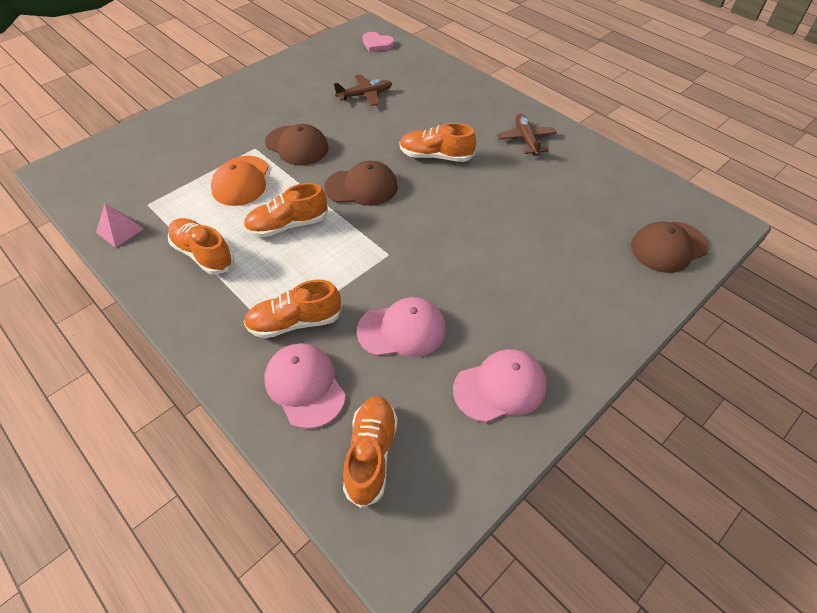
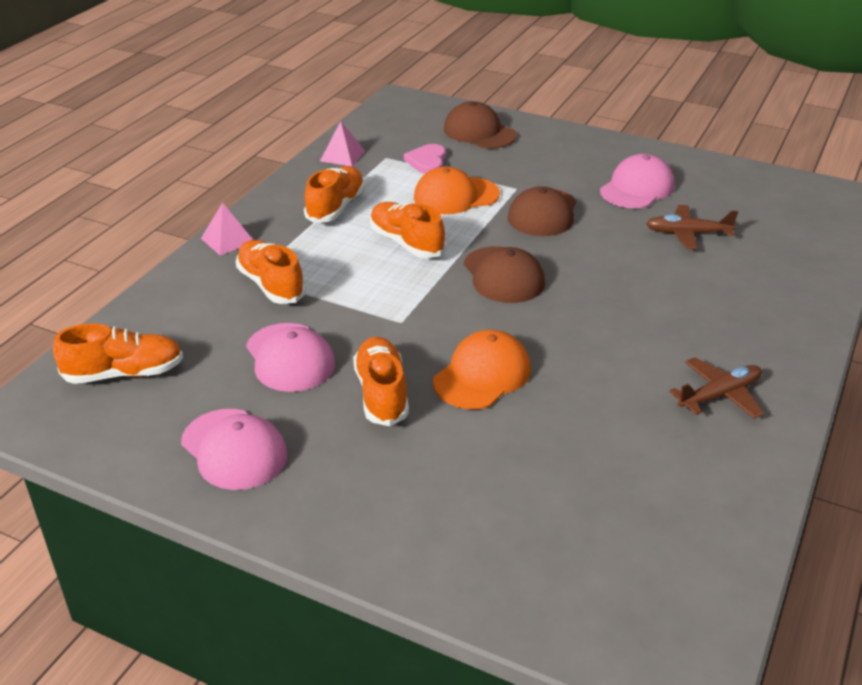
camera: 70 degrees right, 15 degrees down
(202, 340) = (227, 240): none -> pink pyramid
(305, 386) = (194, 312): pink cap -> pink cap (637, 188)
(365, 95) = (687, 234): brown plane -> brown plane turned 135 degrees clockwise
(377, 44) = (817, 214): pink heart -> pink heart (427, 161)
(436, 156) = (608, 319): orange shoe -> orange shoe (381, 393)
(468, 229) = (482, 375): none -> orange cap
(668, 247) = (574, 593): brown cap -> brown cap (479, 132)

